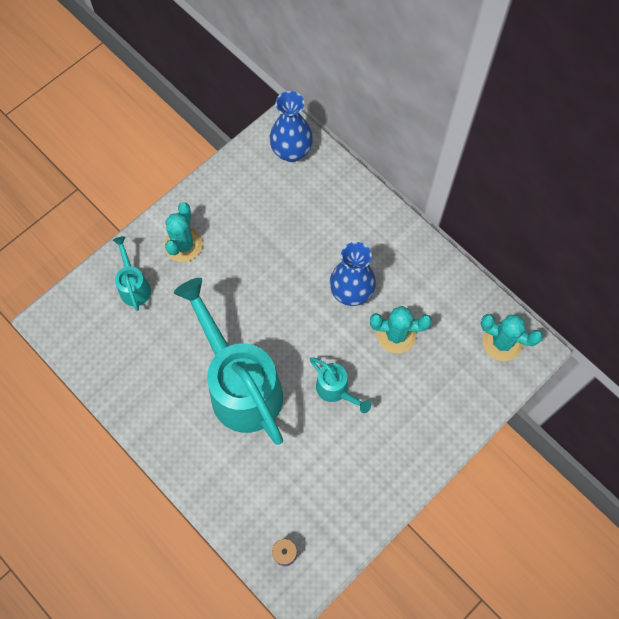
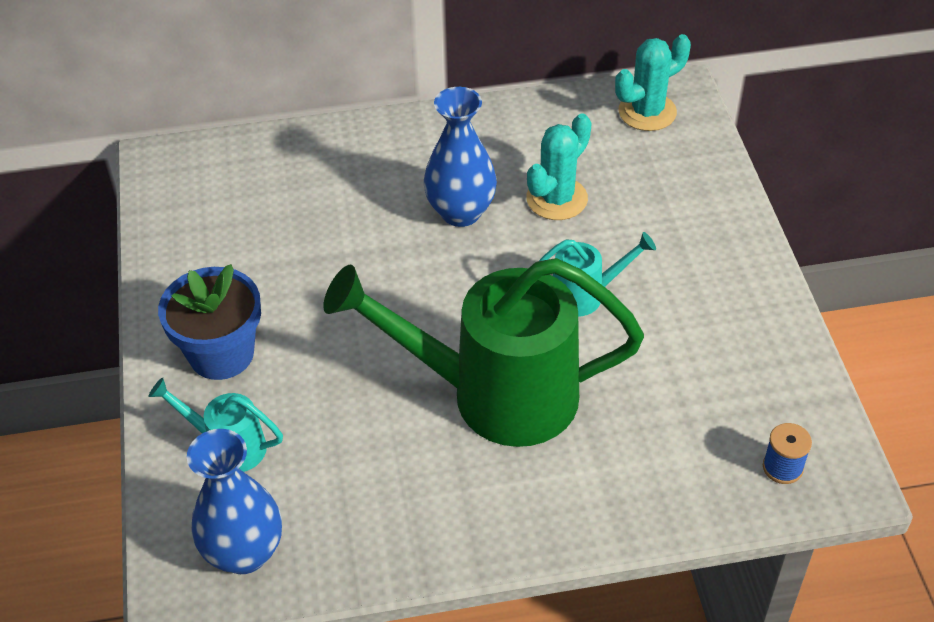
camera: 55 degrees left, 20 degrees down
(183, 245) = (221, 354): turquoise cactus -> blue flower pot
(241, 386) = (496, 395): turquoise watering can -> green watering can
(291, 151) = (204, 172): blue vase -> blue vase (244, 553)

